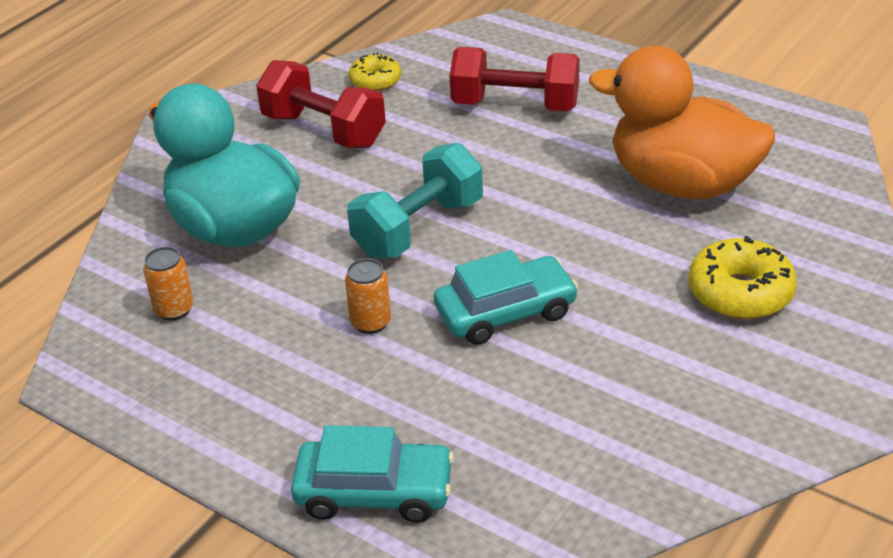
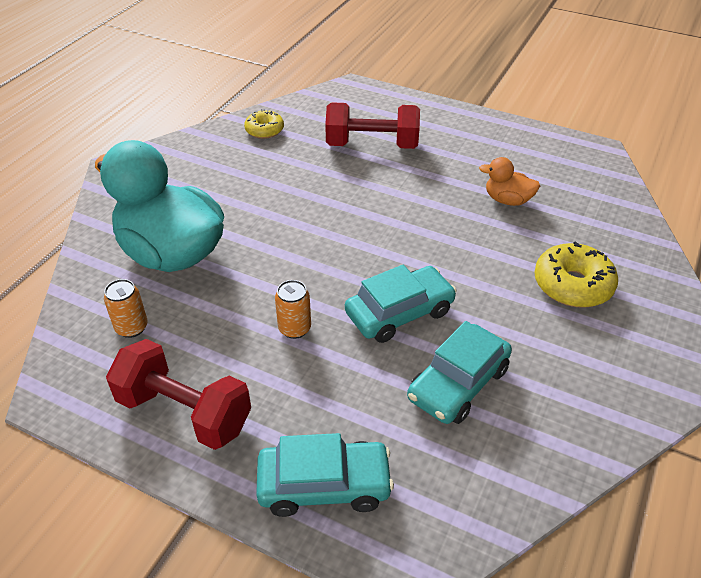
camera: 10 degrees left, 5 degrees up
(324, 130) = (231, 170): red dumbbell -> red dumbbell (184, 412)
(418, 228) = (318, 246): turquoise dumbbell -> none
(560, 396) = (458, 383): none -> turquoise car
(682, 184) = (507, 200): orange duck -> orange duck, size x0.44

